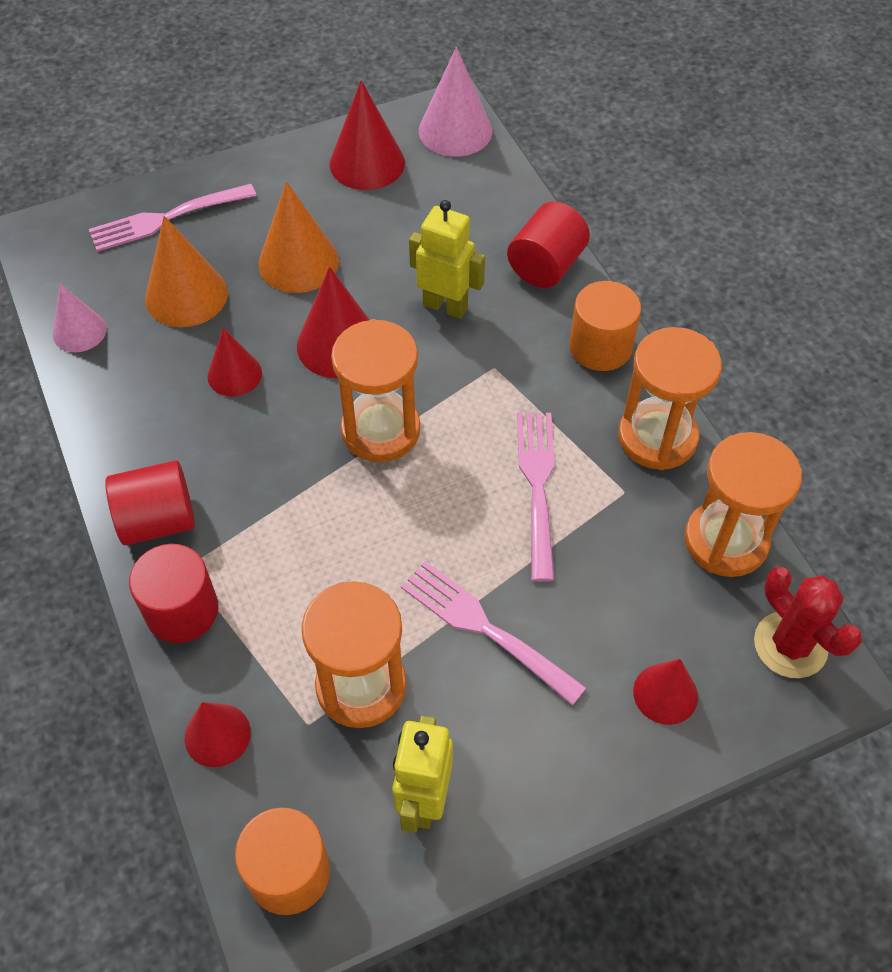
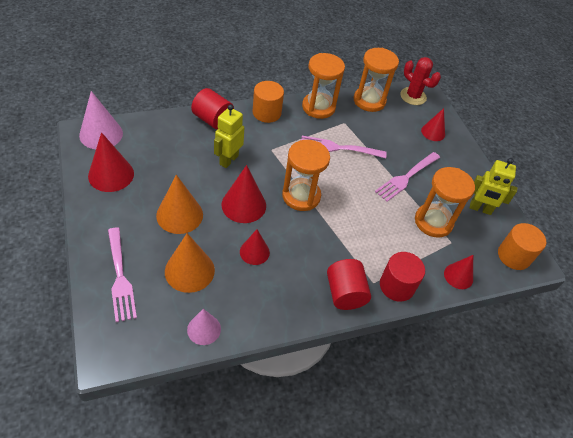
camera: 90 degrees left, 5 degrees down
(790, 645) = (413, 96): red cactus -> red cactus turned 75 degrees clockwise

